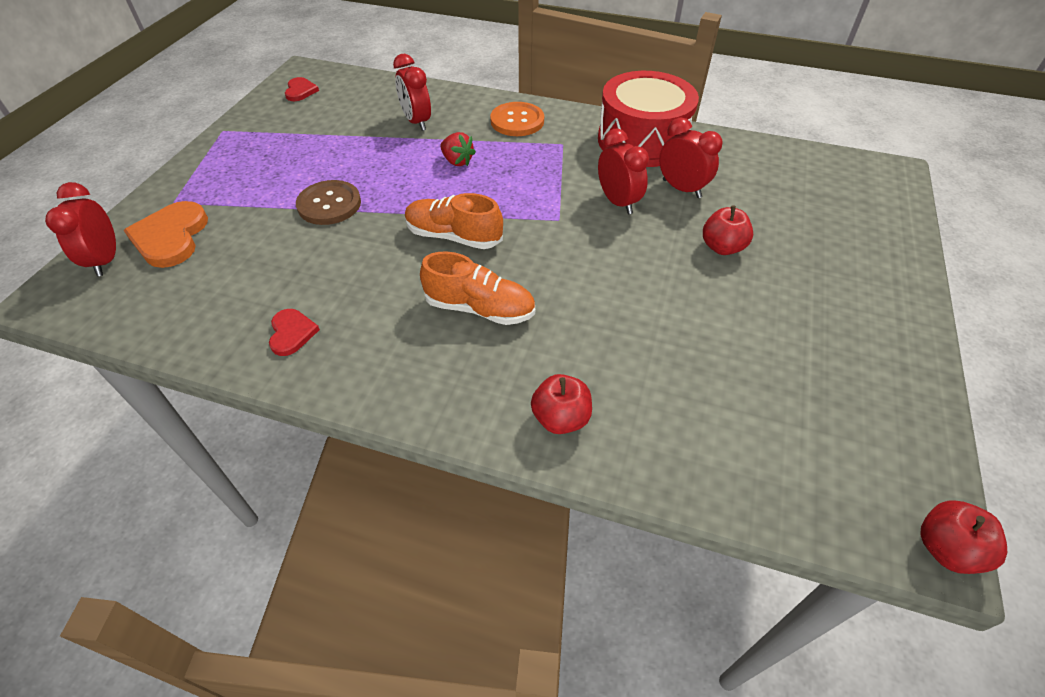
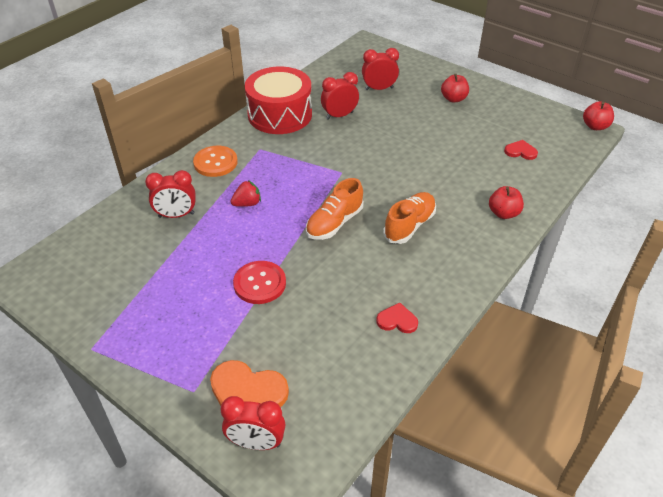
camera: 70 degrees left, 5 degrees down
(300, 91) = (61, 283): red heart -> red heart (520, 151)
(329, 204) = (259, 283): brown button -> red button
(618, 202) = (338, 143): red clock -> red clock (379, 89)
(722, 247) = (399, 119): red apple -> red apple (453, 99)

